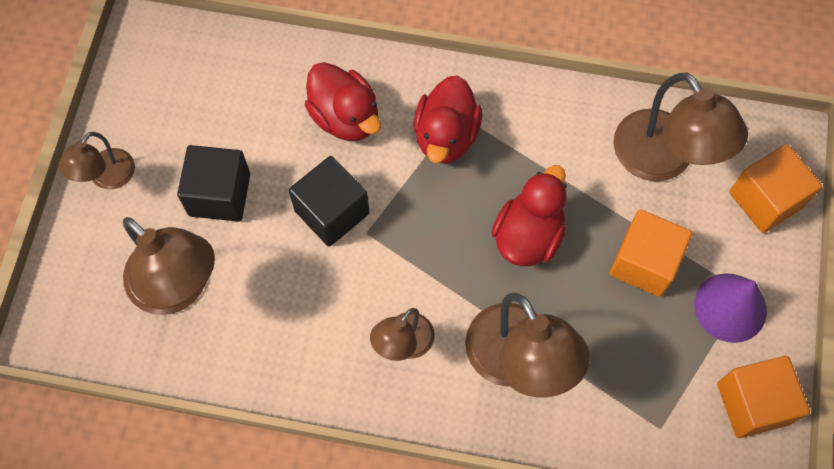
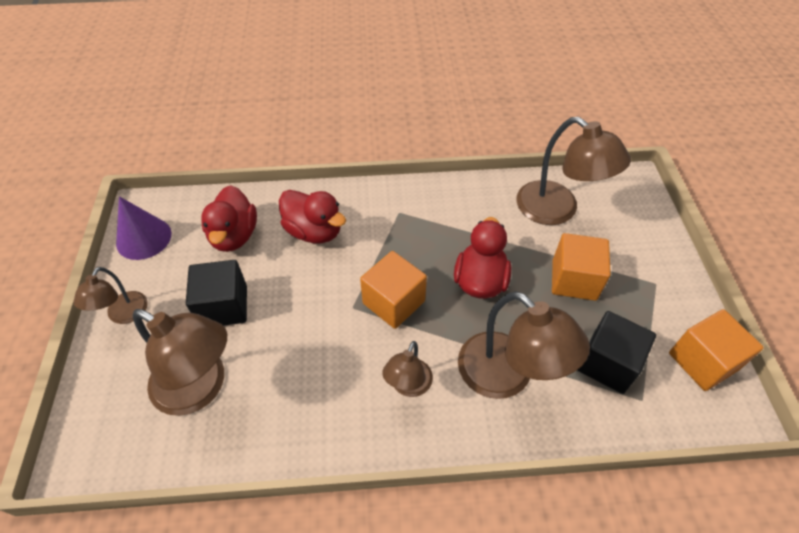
camera: 15 degrees left, 15 degrees down
(332, 212) = (320, 299): black cube -> black cube (607, 363)
(446, 136) = (394, 228): red duck -> red duck (234, 236)
(730, 307) = (650, 296): purple cone -> purple cone (144, 238)
(765, 200) = (639, 219): orange cube -> orange cube (393, 302)

